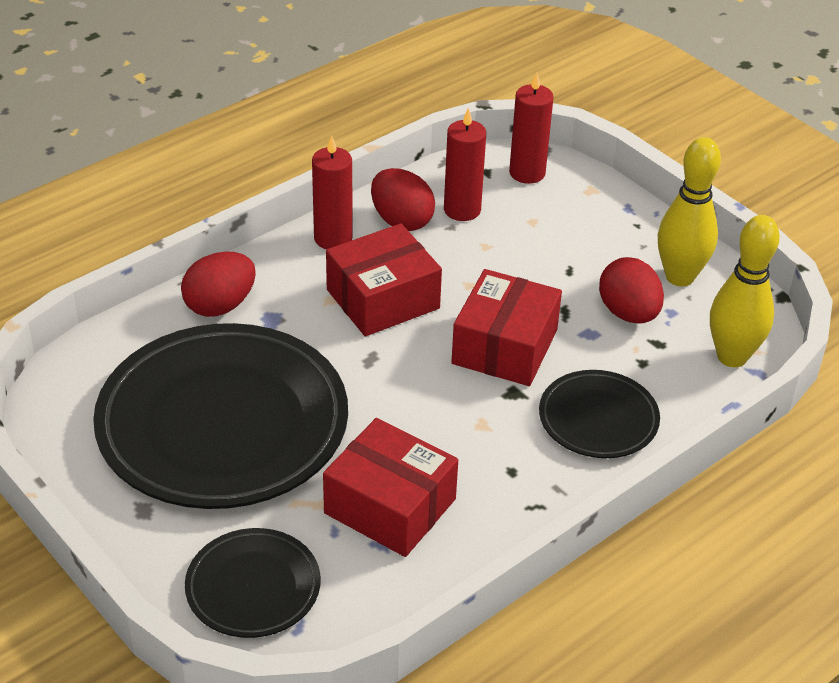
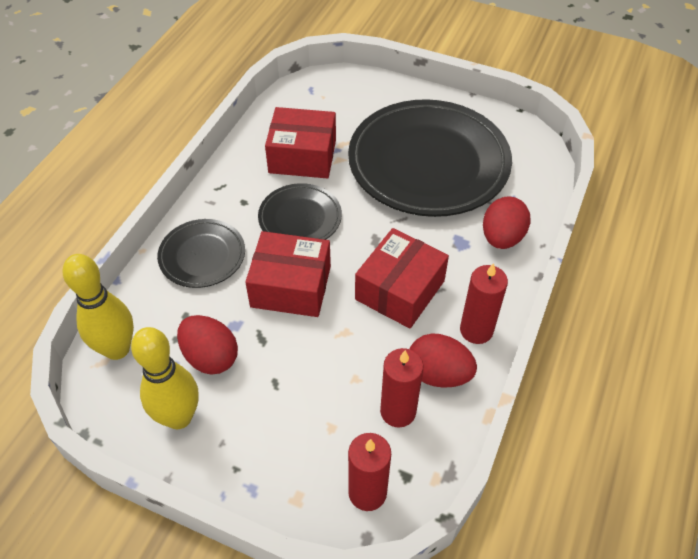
camera: 155 degrees right, 10 degrees up
(253, 588) = (344, 96): black plate -> black plate (300, 218)
(505, 347) = (291, 286): red box -> red box turned 75 degrees counterclockwise

